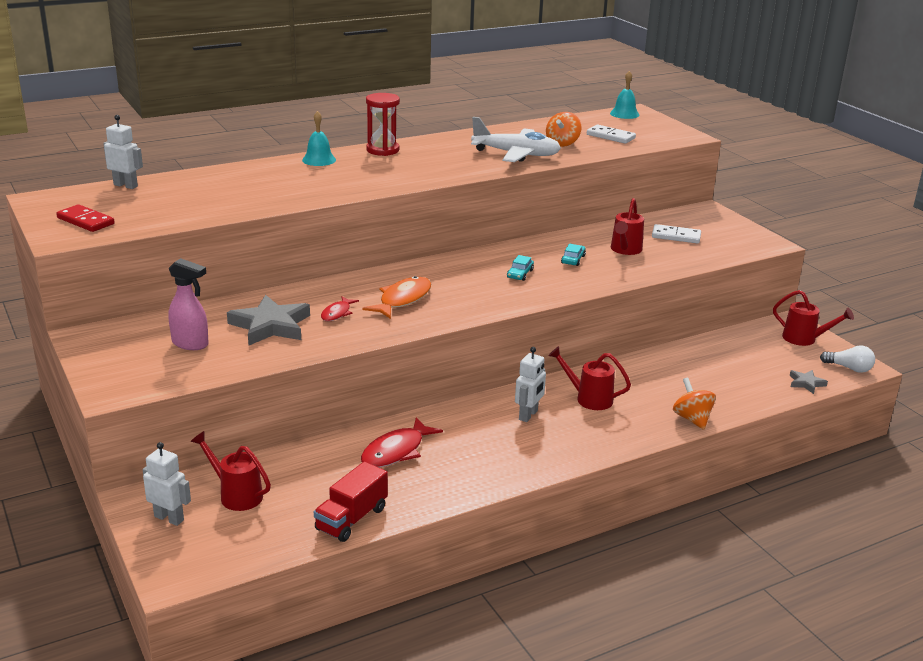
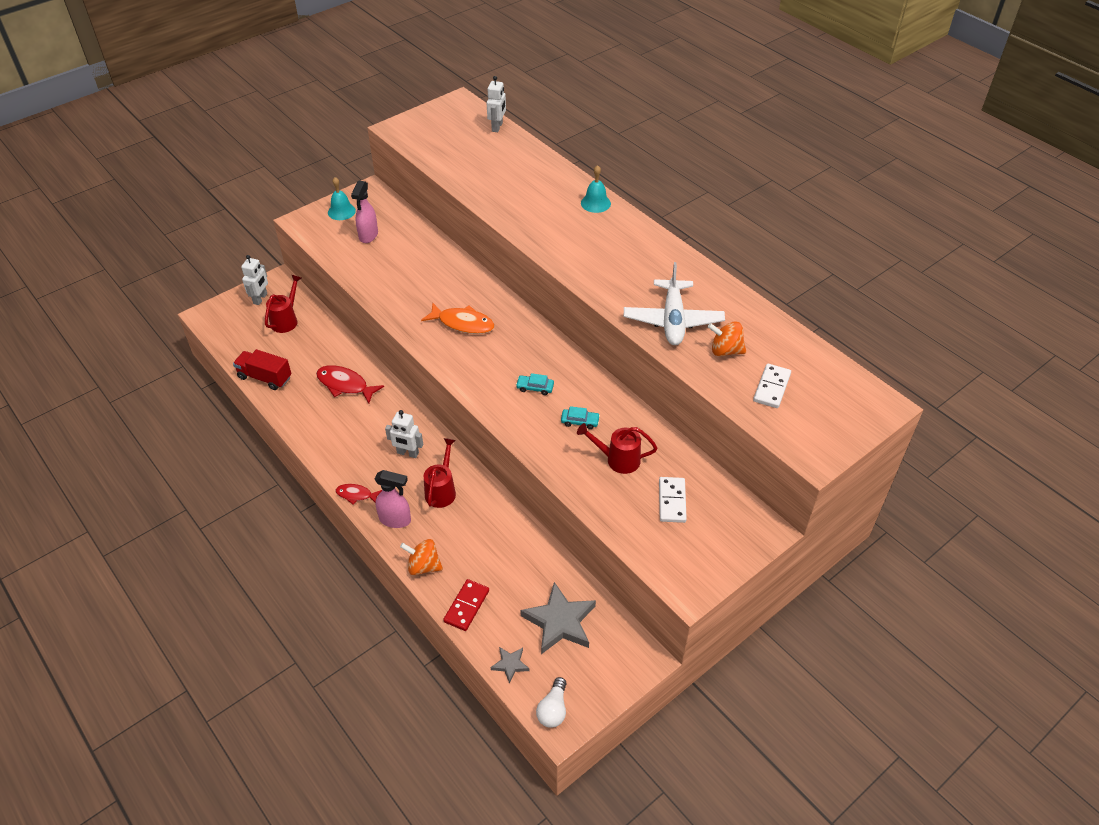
camera: 80 degrees right, 20 degrees up
(85, 221) = (427, 129): red domino -> red domino (466, 606)
(270, 326) = (402, 265): grey star -> grey star (559, 622)
(337, 313) = (430, 293): red fish -> red fish (356, 495)
(382, 150) = (639, 234): red hourglass -> none
(624, 114) = (865, 395): turquoise bell -> turquoise bell (341, 211)
(627, 431) = (395, 520): none -> pink spray bottle
(692, 419) = (423, 566): orange spinning top -> orange spinning top turned 135 degrees counterclockwise
(804, 339) = (607, 670): red watering can -> none

